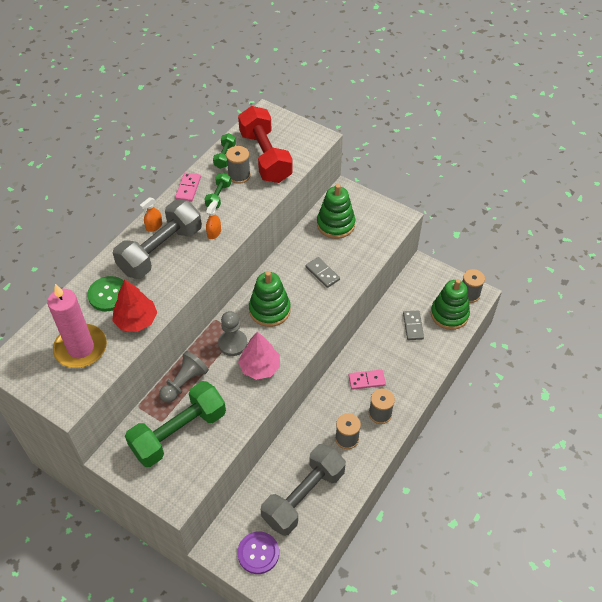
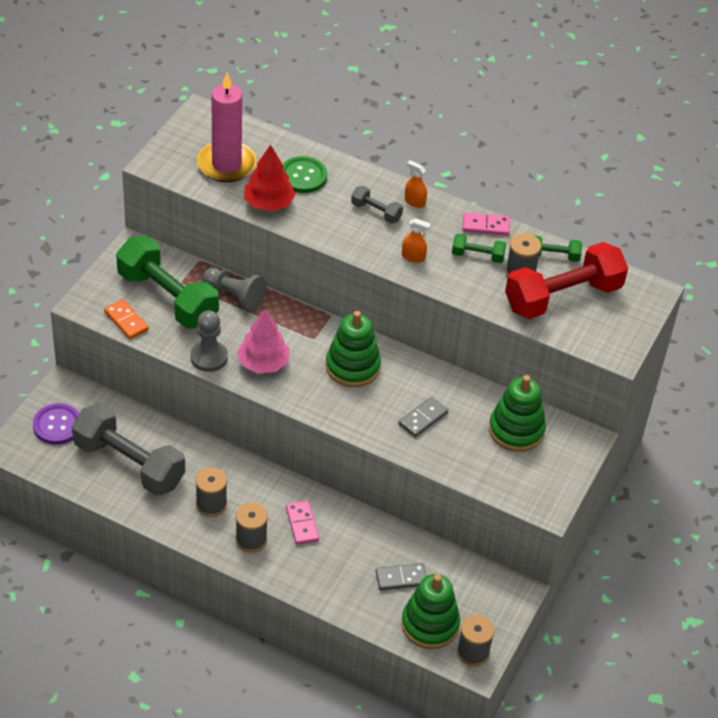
camera: 80 degrees right, 5 degrees down
(161, 251) = (376, 212): grey dumbbell -> grey dumbbell, size x0.45
(201, 466) = (126, 321): none -> orange domino
(233, 343) = (295, 335): grey pawn -> grey pawn (209, 357)

